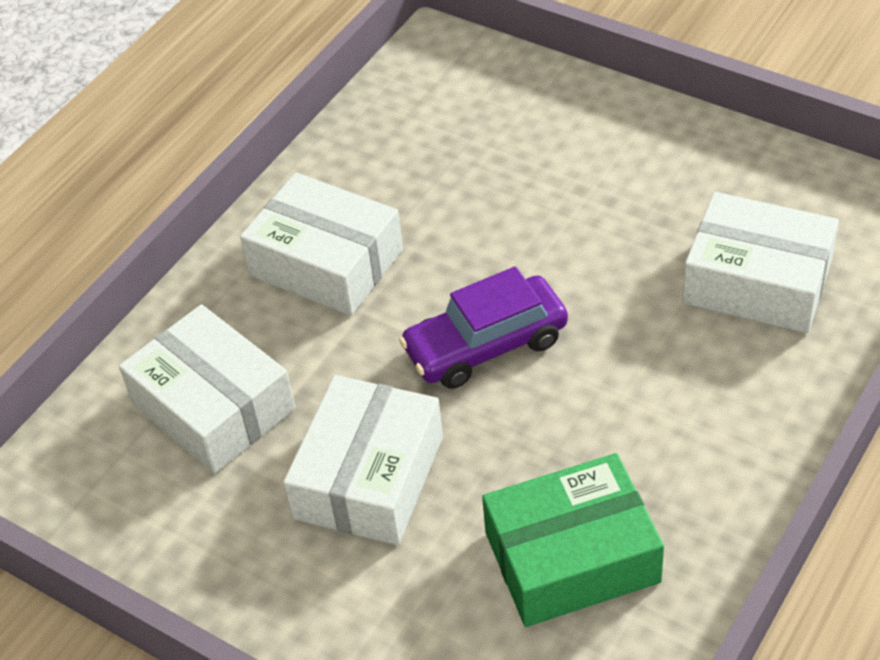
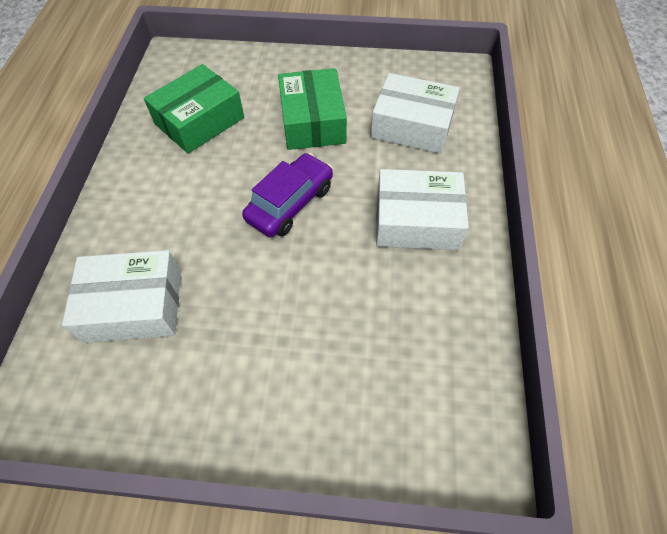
camera: 150 degrees right, 10 degrees up
(369, 477) = (312, 121): white box -> green box

